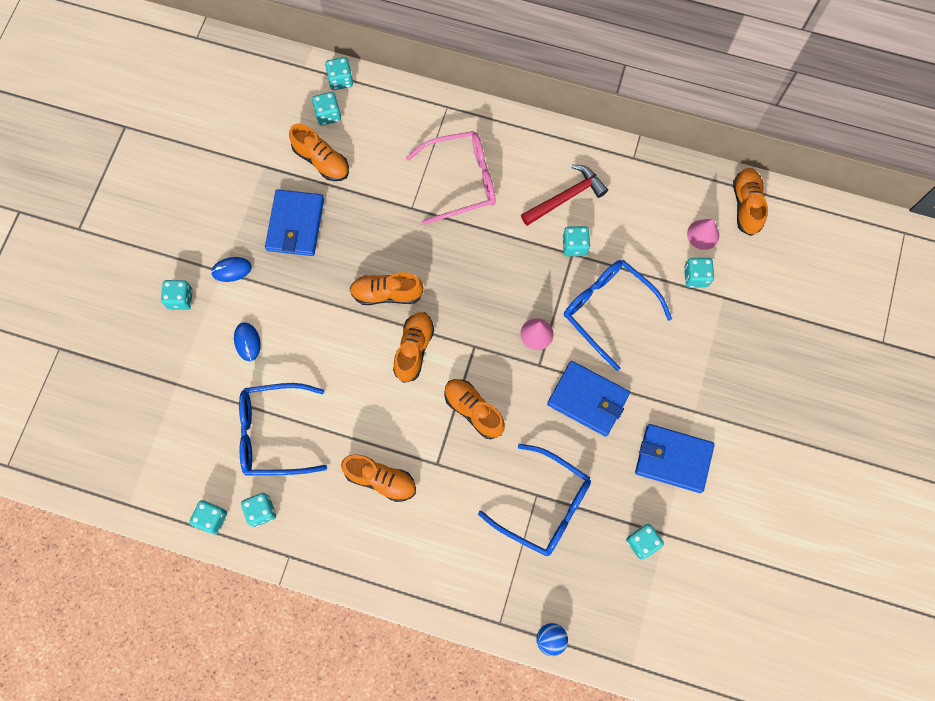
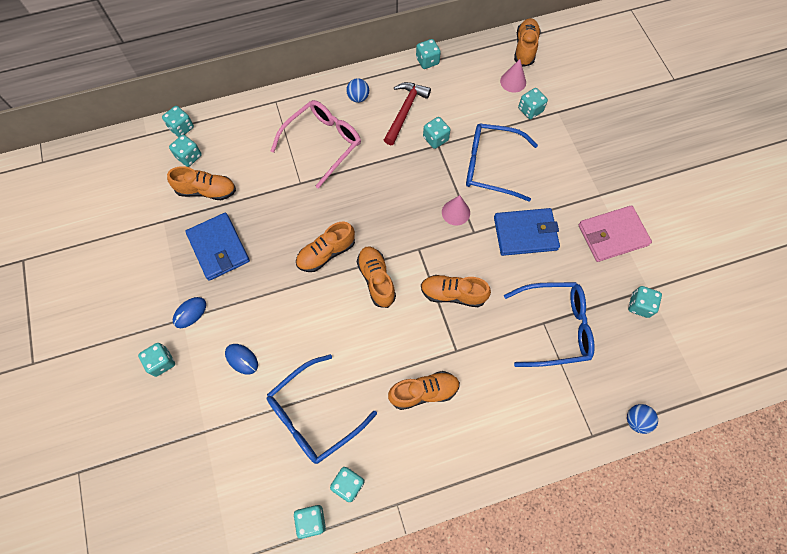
camera: 35 degrees left, 5 degrees down
(530, 153) = (358, 98): none -> blue ball
(630, 156) = (427, 61): none -> turquoise dice
(673, 459) = (612, 235): blue wallet -> pink wallet
(746, 205) = (525, 48): orange shoe -> orange shoe turned 45 degrees clockwise

